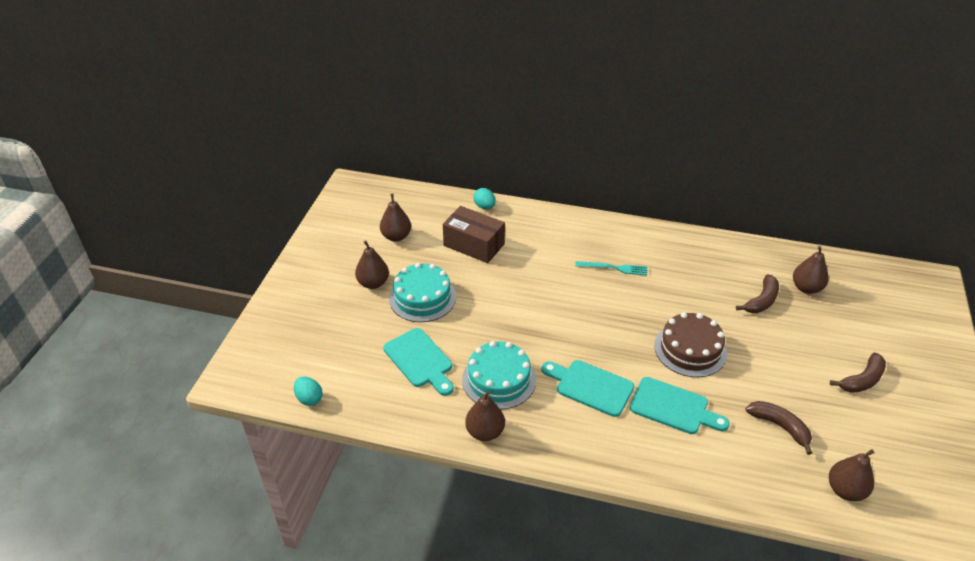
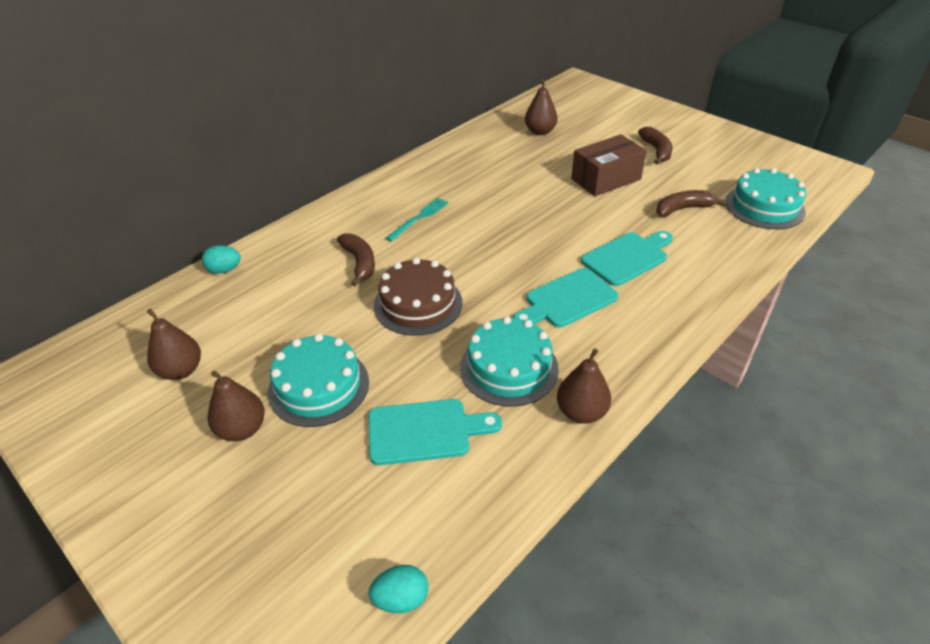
camera: 60 degrees left, 0 degrees up
(474, 245) = (277, 304): brown box -> brown box (606, 179)
(690, 349) = (563, 218): brown cake -> brown cake (418, 304)
(761, 301) = (536, 157): brown banana -> brown banana (359, 263)
(845, 490) = (764, 207): brown pear -> turquoise cake

